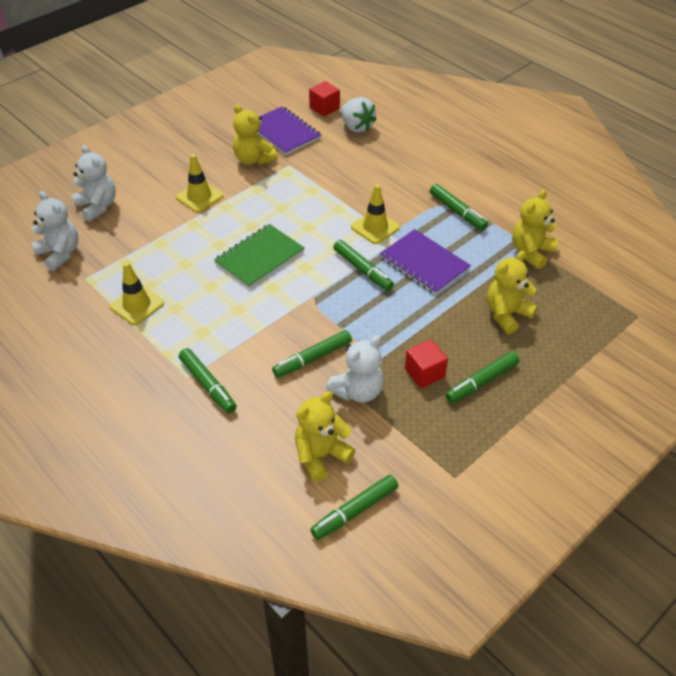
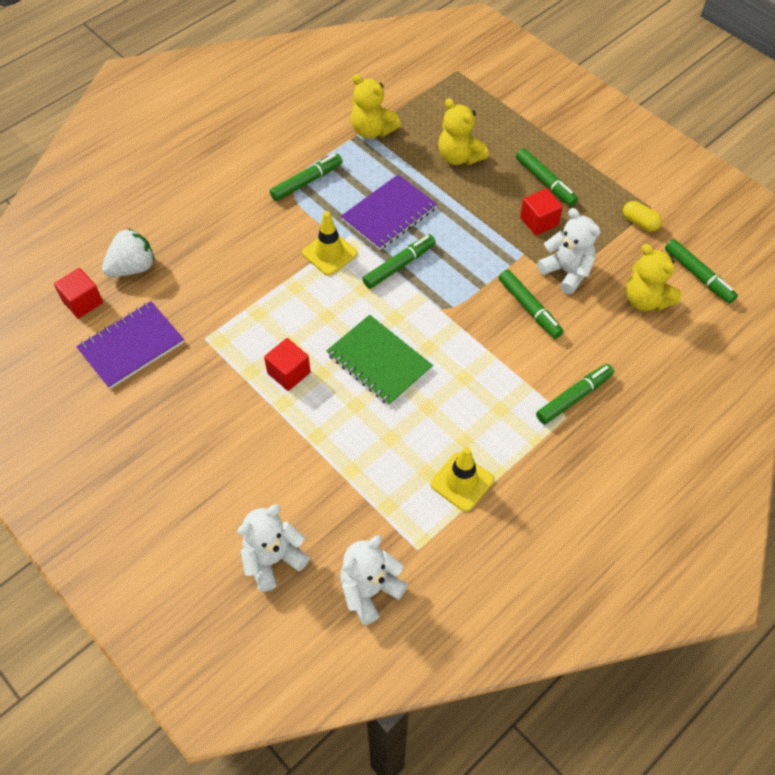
camera: 90 degrees left, 10 degrees up
(199, 197) = (261, 435): yellow traffic cone -> none
(253, 208) = (289, 373): none -> red cube
(254, 159) = (187, 378): yellow teddy bear -> none
(431, 463) = (640, 222): none -> yellow capsule

